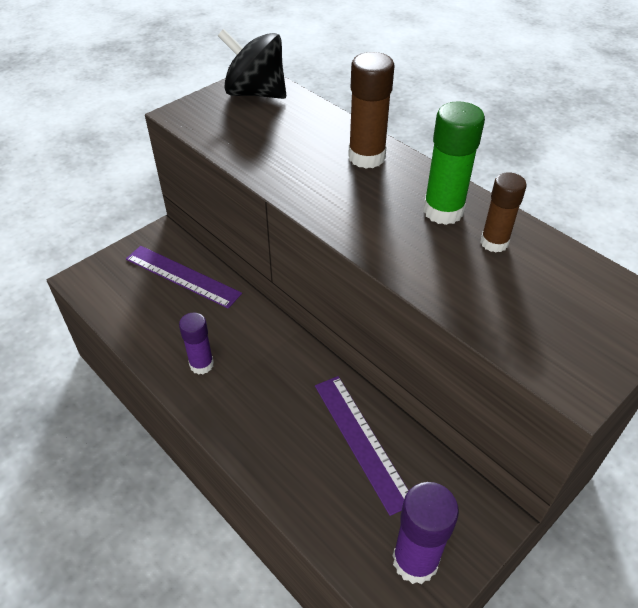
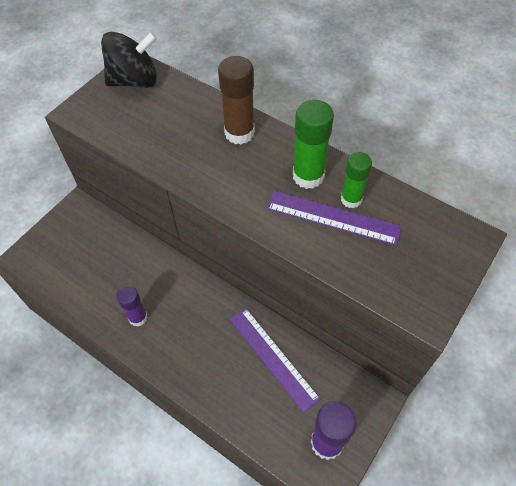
camera: 10 degrees left, 10 degrees up
(182, 276) = (104, 242): purple ruler -> purple ruler (333, 217)
(255, 93) = (134, 81): black spinning top -> black spinning top turned 150 degrees clockwise
(494, 243) = (351, 199): brown glue stick -> green glue stick

